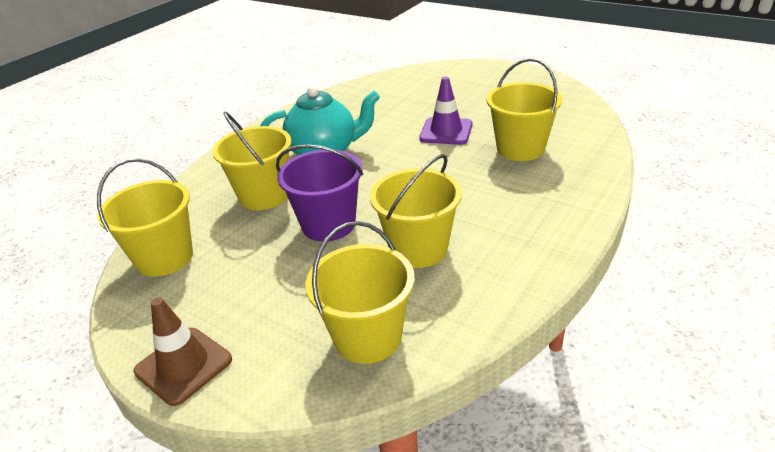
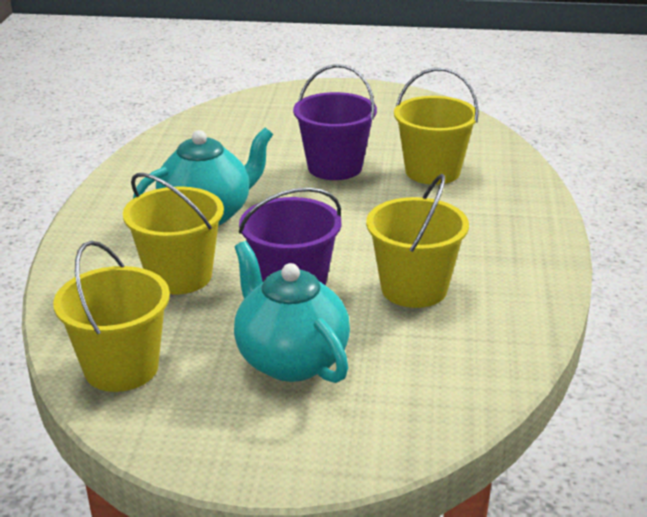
camera: 30 degrees left, 5 degrees down
(183, 365) = (267, 458): brown traffic cone -> none
(274, 285) = (291, 360): none -> turquoise teapot
(368, 337) = (438, 378): yellow bucket -> none
(446, 131) = (334, 167): purple traffic cone -> purple bucket

